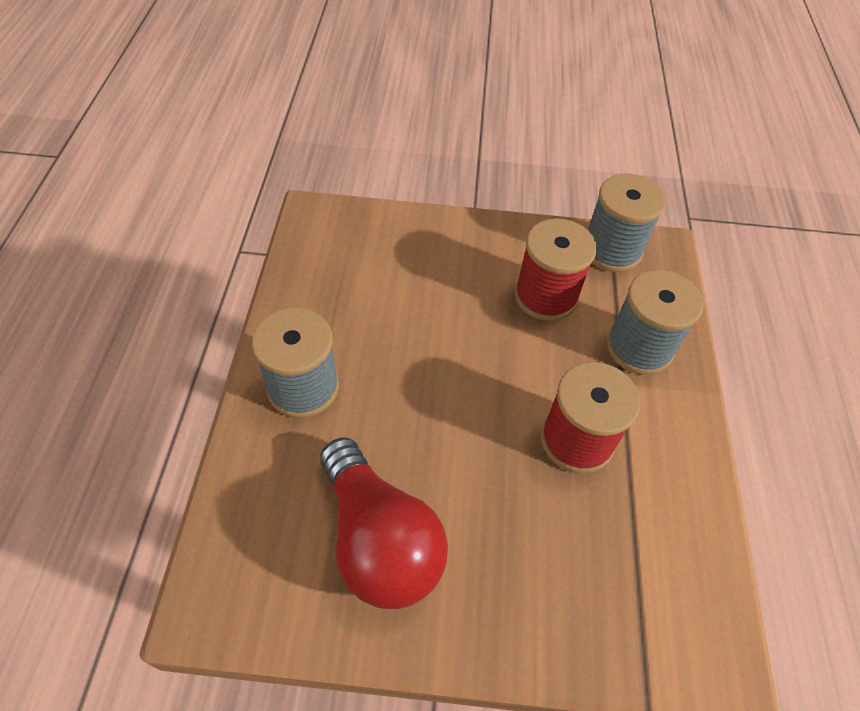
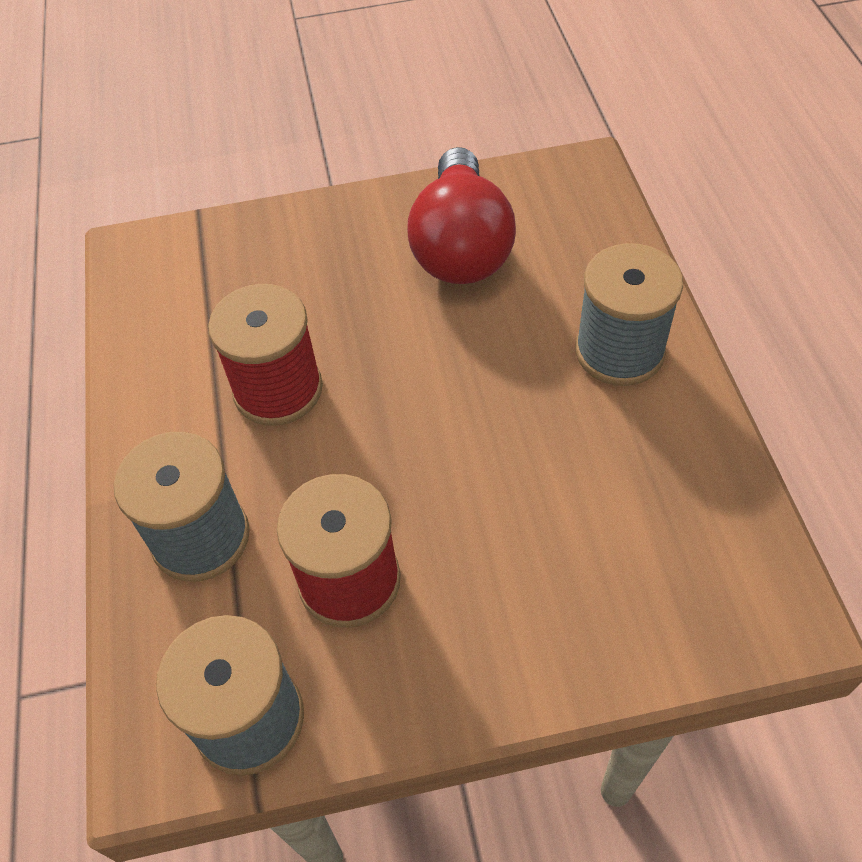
camera: 170 degrees right, 0 degrees up
(379, 540) = (461, 246): red light bulb -> red light bulb turned 135 degrees counterclockwise

